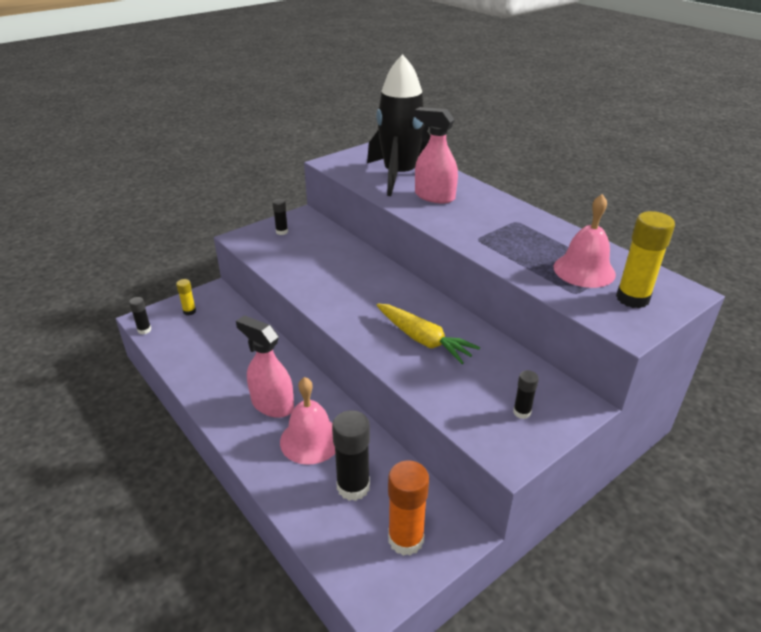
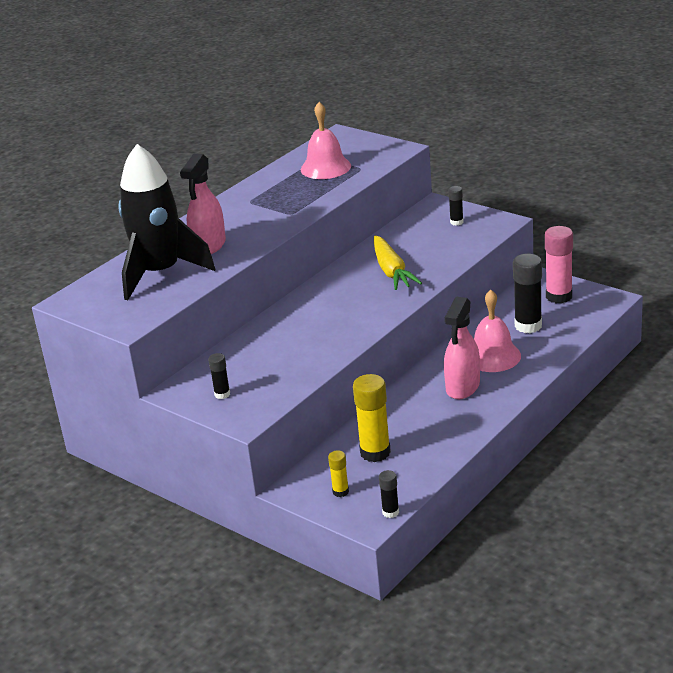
camera: 100 degrees left, 5 degrees down
(406, 539) = (559, 296): orange glue stick -> pink glue stick
(423, 340) = (391, 271): yellow carrot -> yellow carrot turned 135 degrees clockwise
(632, 298) = (358, 149): yellow glue stick -> yellow glue stick (375, 452)

